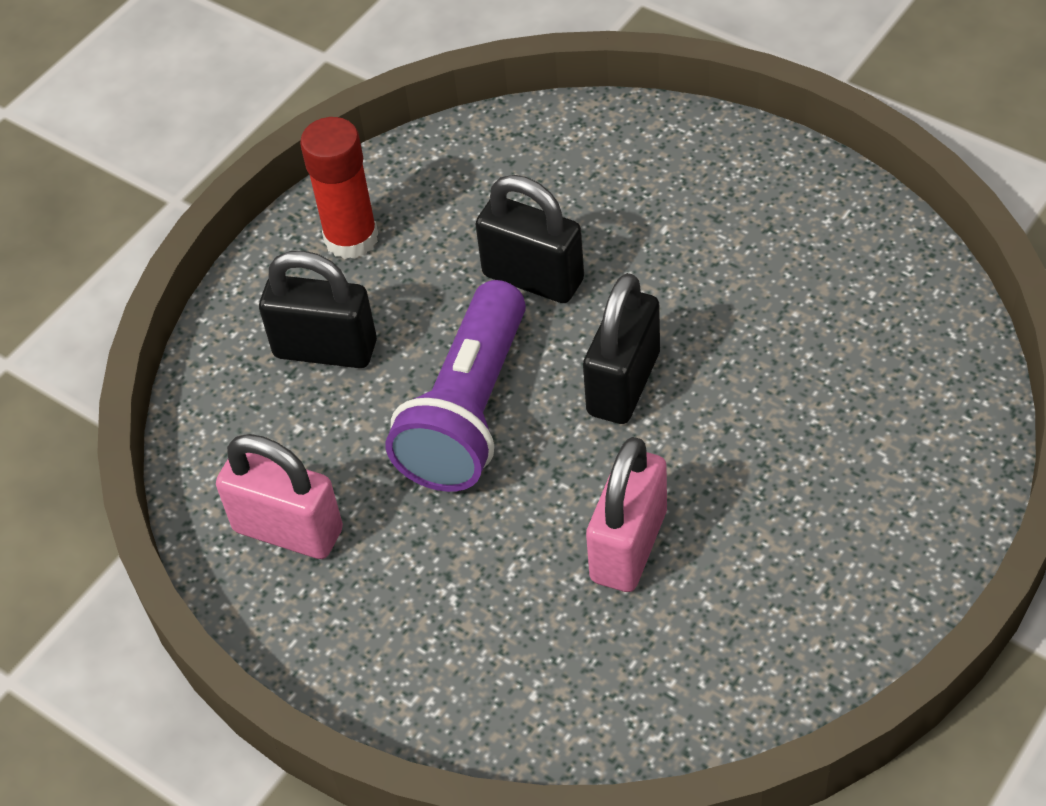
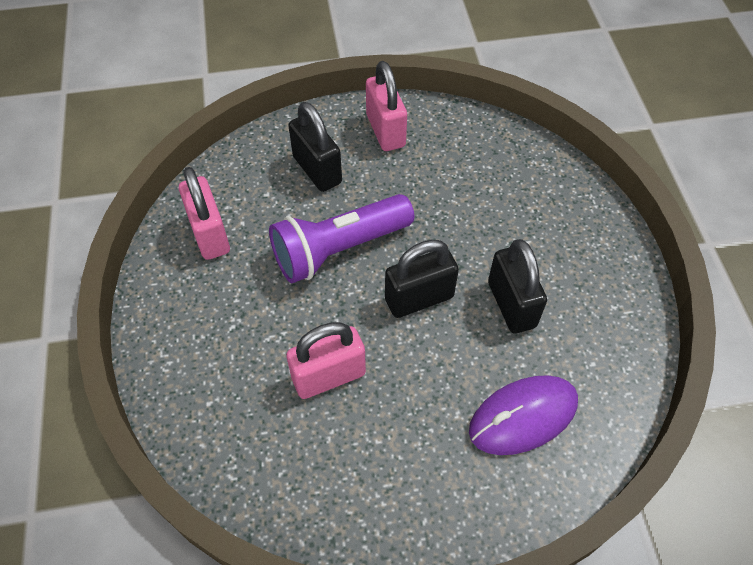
camera: 40 degrees right, 5 degrees up
(351, 238) = (385, 130): red glue stick -> pink padlock
(533, 278) = (439, 213): black padlock -> black padlock (511, 304)
(868, 401) = (523, 416): none -> purple mouse

